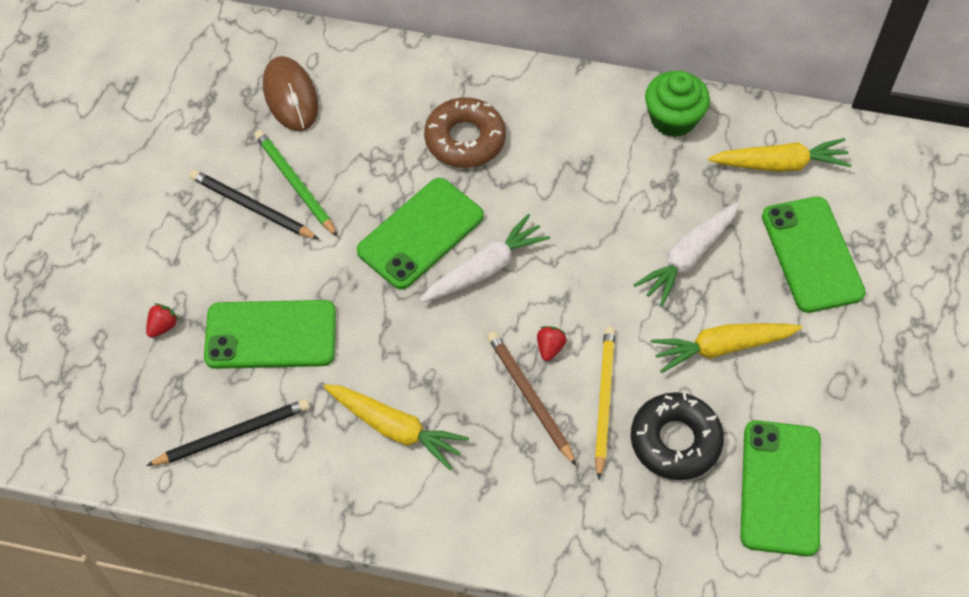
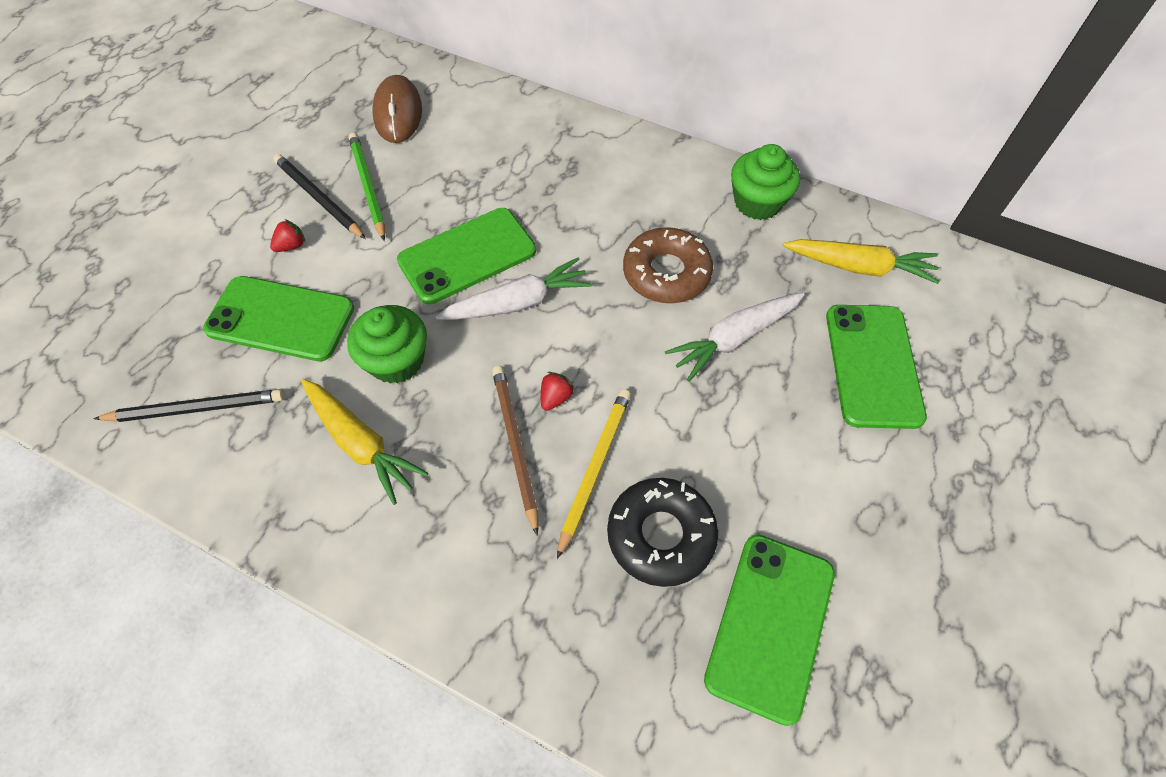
camera: 15 degrees right, 0 degrees up
(163, 326) = (184, 287): red strawberry -> red strawberry (291, 246)
(395, 348) = (396, 360): none -> green cupcake
(465, 139) = (544, 180): brown donut -> brown donut (666, 273)
(722, 347) = (744, 442): yellow carrot -> none

